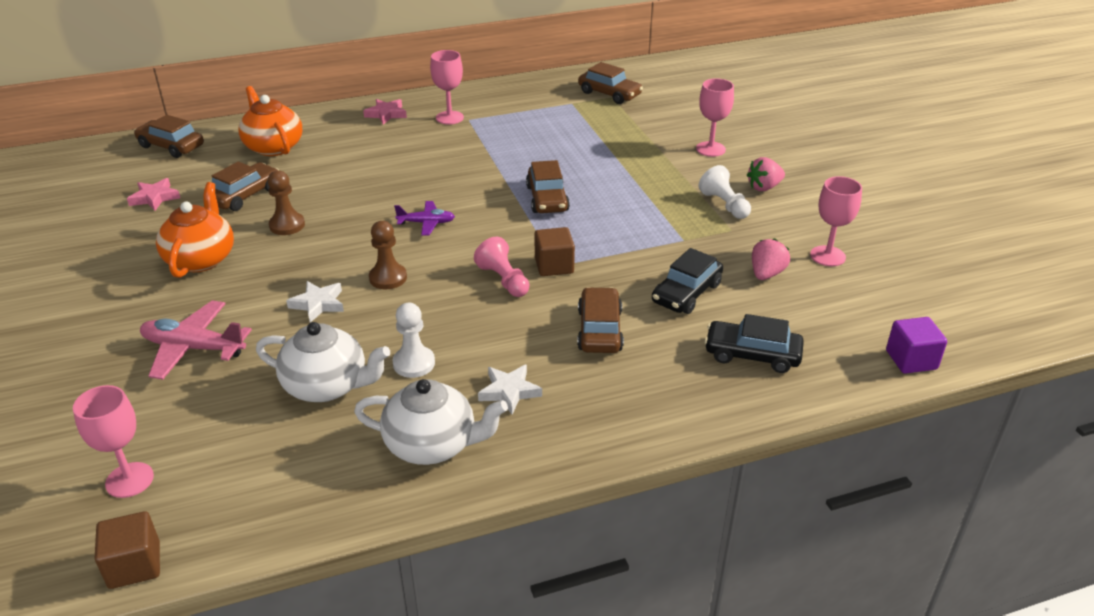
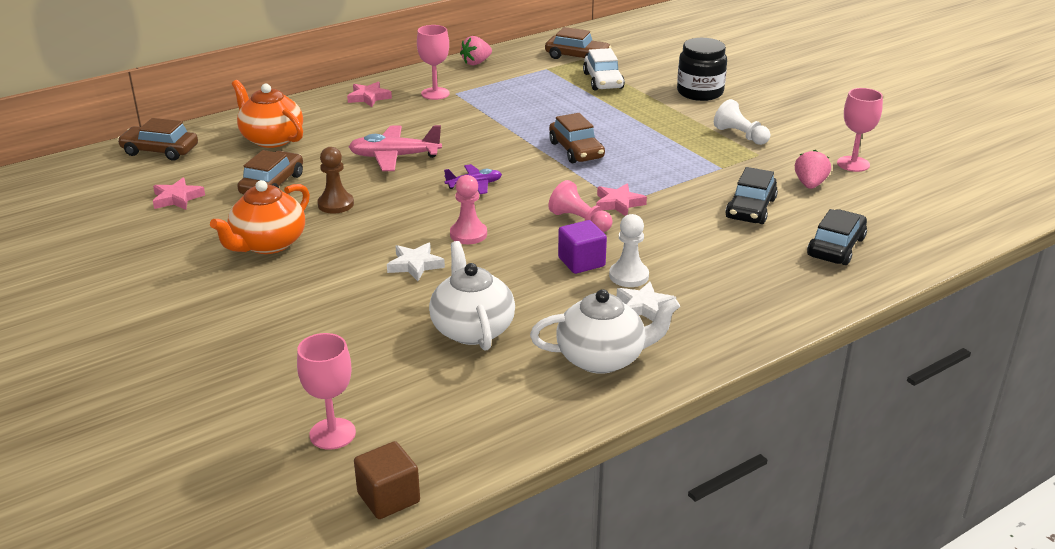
camera: 15 degrees left, 5 degrees down
(193, 348) = (316, 319): pink plane -> pink plane (394, 157)
(201, 259) = (267, 244): orange teapot -> orange teapot turned 135 degrees counterclockwise
(327, 386) = (472, 329): white teapot -> white teapot turned 105 degrees counterclockwise
(388, 278) = (468, 234): brown pawn -> pink pawn
(414, 363) = (541, 298): white pawn -> white pawn (628, 276)
(554, 266) = (618, 203): brown cube -> pink star
(599, 330) = (693, 248): brown car -> none
(619, 124) = (603, 81): none -> white car
(710, 149) = (700, 92): pink goblet -> black jar
(752, 355) = (836, 247): black car -> black car turned 120 degrees clockwise
(764, 187) = (766, 117): pink strawberry -> pink strawberry (476, 63)
(911, 360) = (966, 231): purple cube -> purple cube (581, 262)

